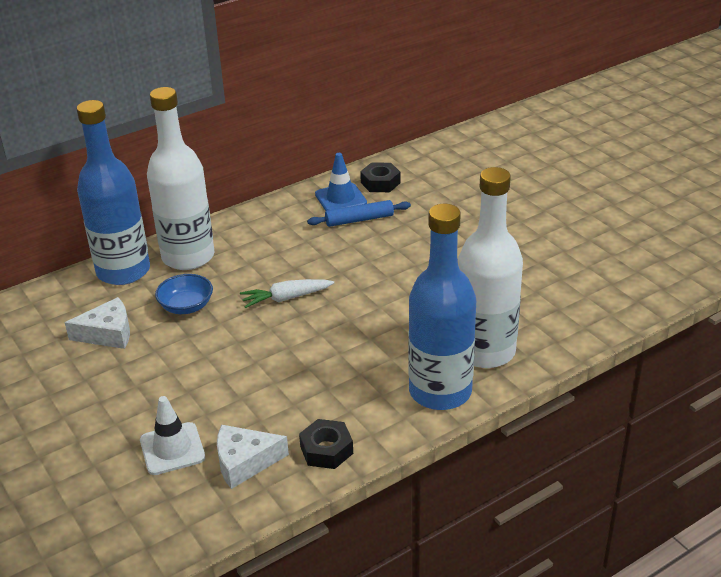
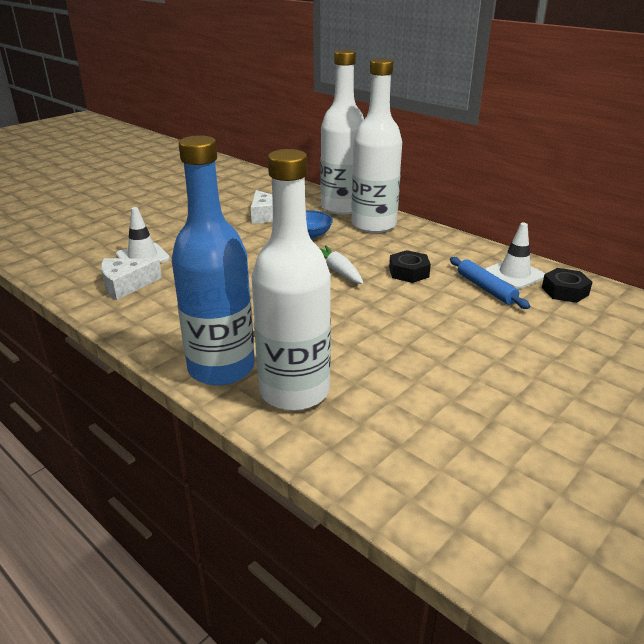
camera: 75 degrees right, 5 degrees down
(123, 271) = (342, 207): blue bottle -> white bottle
(244, 462) = (126, 285): white cheese -> white cheese turned 90 degrees counterclockwise
(326, 450) = (138, 317): black nut -> black nut (409, 272)
(340, 199) = (514, 274): blue traffic cone -> white traffic cone

